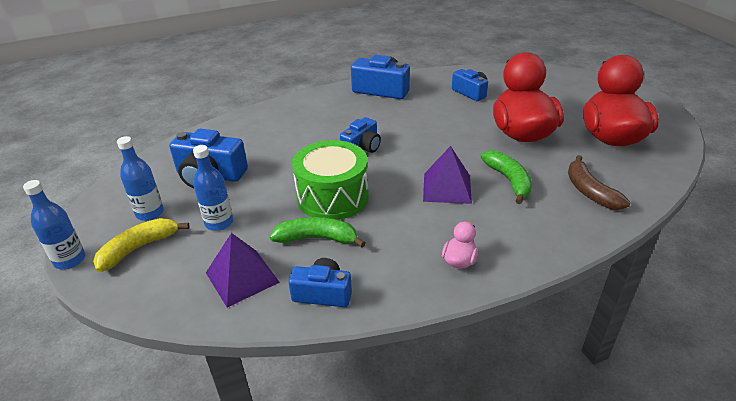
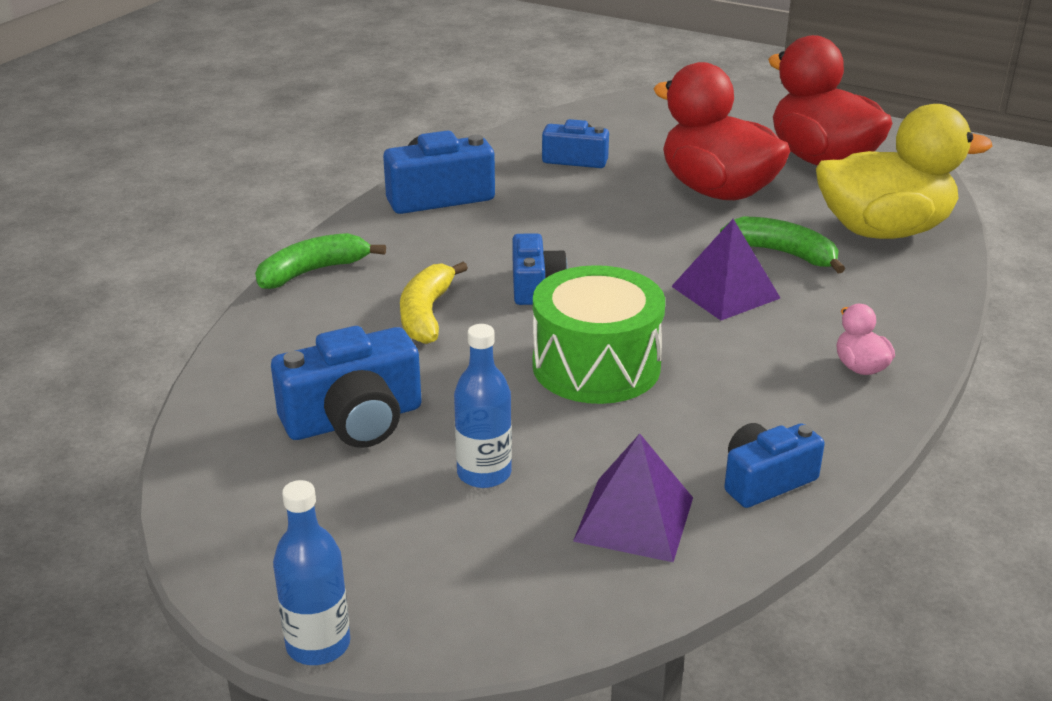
camera: 40 degrees left, 5 degrees down
(139, 248) = (412, 567): yellow banana -> yellow banana (426, 314)
(150, 213) = (342, 516): blue bottle -> none
(317, 238) = (658, 424): green banana -> green banana (313, 271)
(589, 191) = (883, 231): brown banana -> yellow duck

